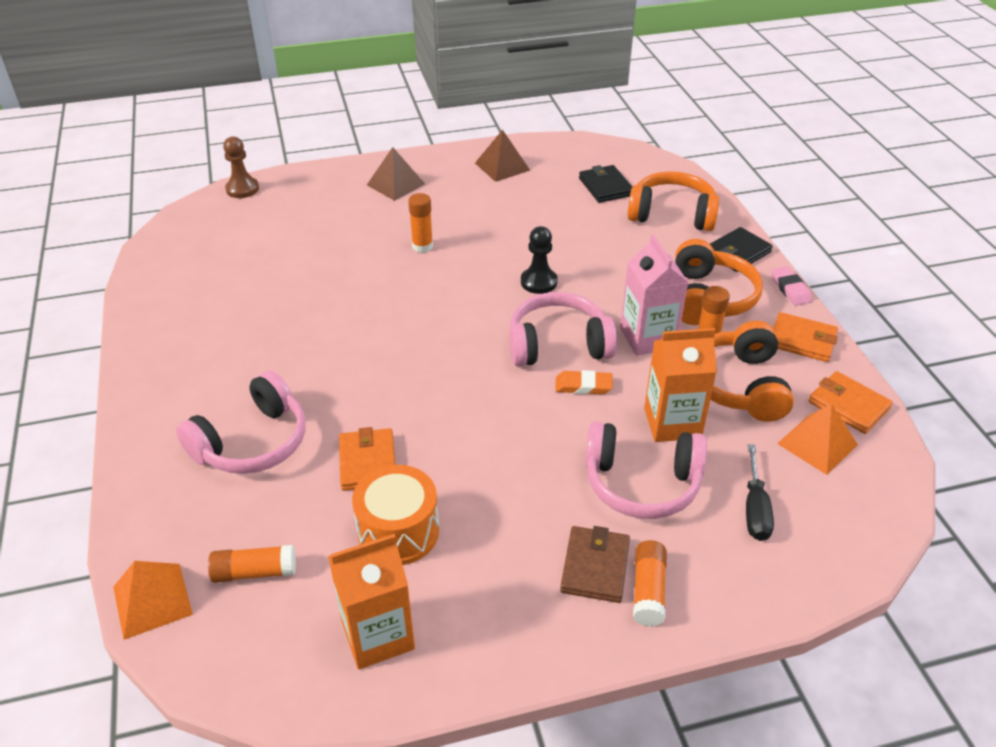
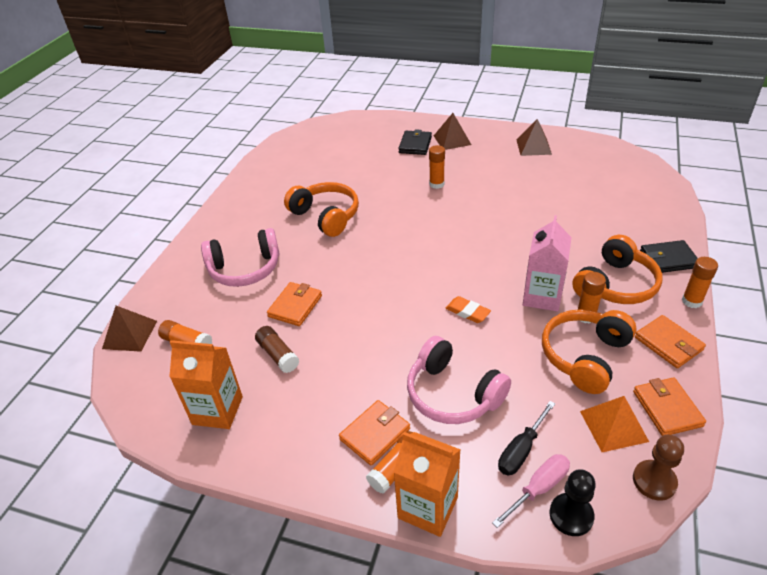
camera: 35 degrees right, 0 degrees up
(152, 600) = (130, 334): orange pyramid -> brown pyramid
(242, 189) = (358, 119): brown pawn -> brown pawn (654, 481)
(398, 531) = (278, 355): orange drum -> brown glue stick
(539, 282) = (495, 231): black pawn -> black pawn (571, 515)
(558, 345) = (473, 278): pink headphones -> none
(595, 567) = (375, 434): brown wallet -> orange wallet
(605, 187) = (599, 181): black wallet -> black wallet (415, 145)
(672, 214) = (636, 215): orange headphones -> orange headphones (326, 216)
(672, 423) = (510, 362): orange carton -> orange carton (428, 507)
(790, 289) = (692, 301): pink eraser -> orange glue stick
(800, 539) = (538, 489): none -> pink screwdriver

